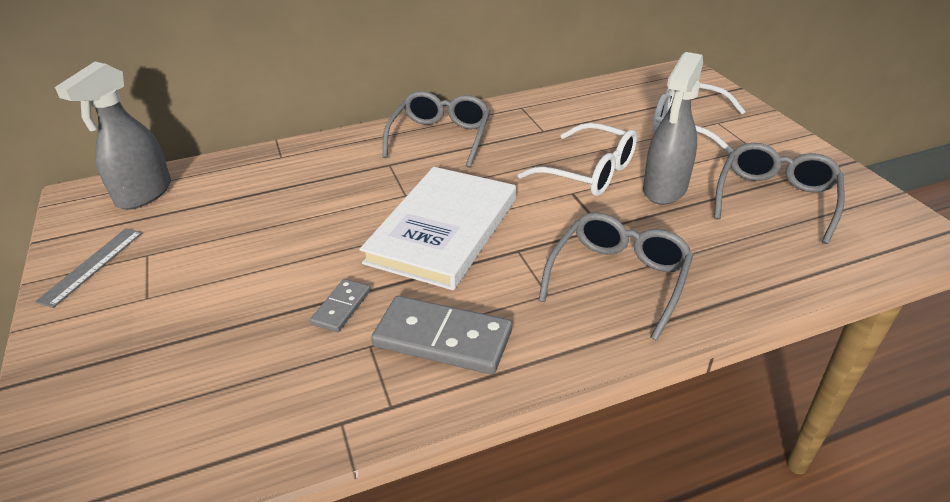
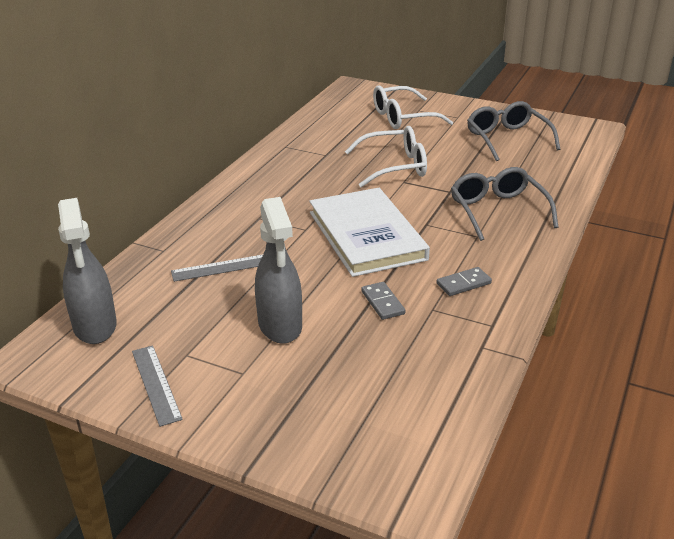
camera: 45 degrees left, 5 degrees down
(289, 194) = (221, 268): none -> grey ruler
(440, 138) = (264, 187): grey glasses -> none
(443, 338) = (463, 283): grey domino -> grey domino, size x0.53
(664, 189) = (449, 158): grey spray bottle -> grey spray bottle (280, 326)

